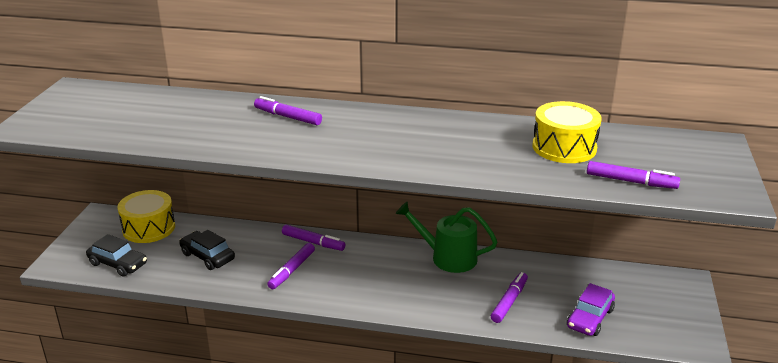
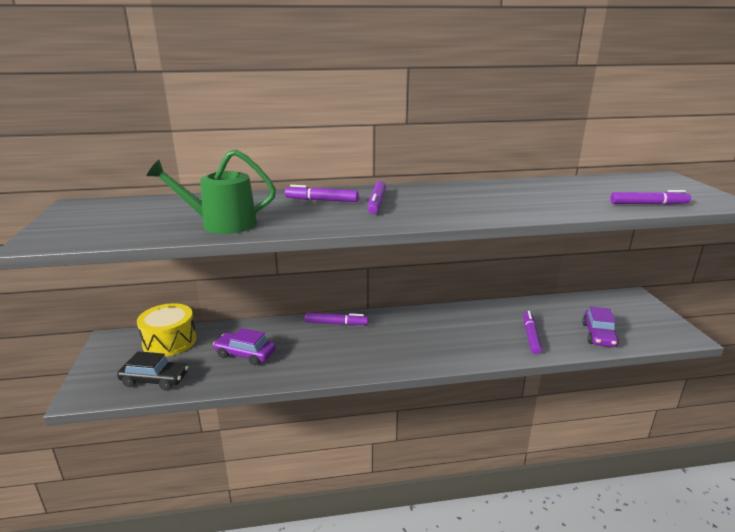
camera: 20 degrees left, 5 degrees down
(207, 256) = (245, 354): black car -> purple car
(292, 270) = (334, 350): purple marker -> purple marker (377, 203)
(448, 257) = (456, 313): green watering can -> green watering can (222, 224)
(564, 147) = (570, 191): yellow drum -> none

